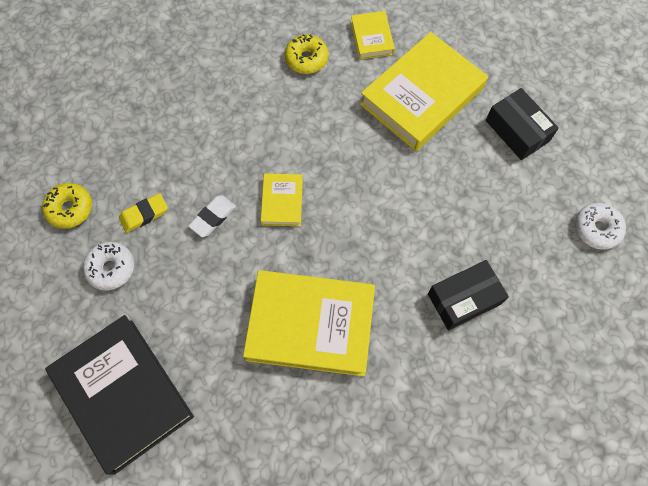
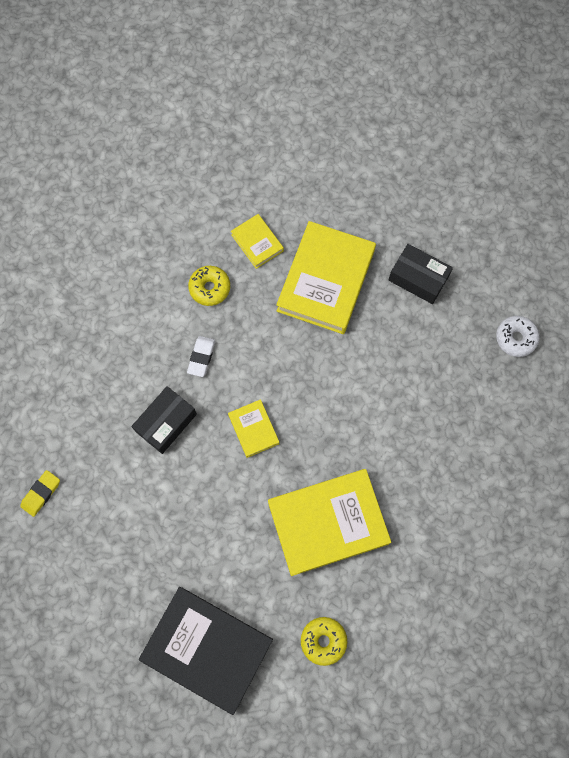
camera: 25 degrees left, 5 degrees up
(70, 209) = (76, 518): yellow donut -> yellow donut (323, 640)
(111, 268) = (140, 552): white donut -> none
(144, 214) = (143, 494): yellow eraser -> yellow eraser (41, 493)
(213, 217) = (202, 470): white eraser -> white eraser (201, 357)
(464, 299) = (438, 445): black box -> black box (166, 423)

